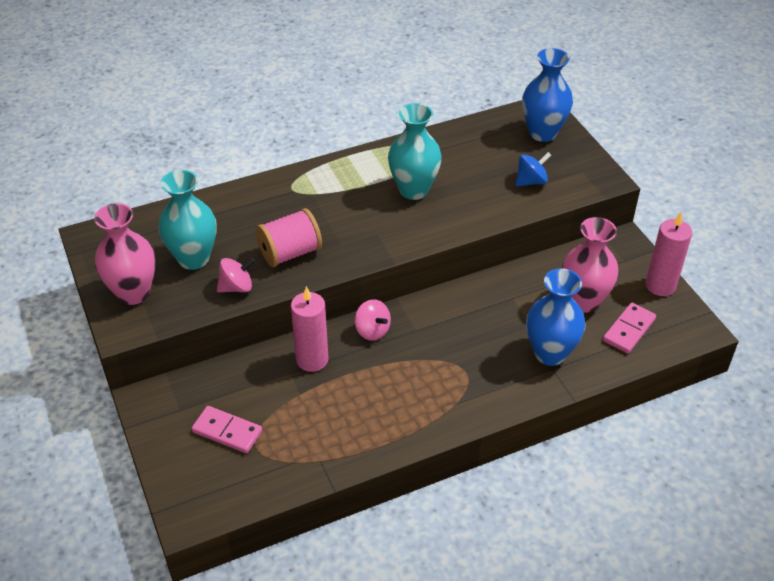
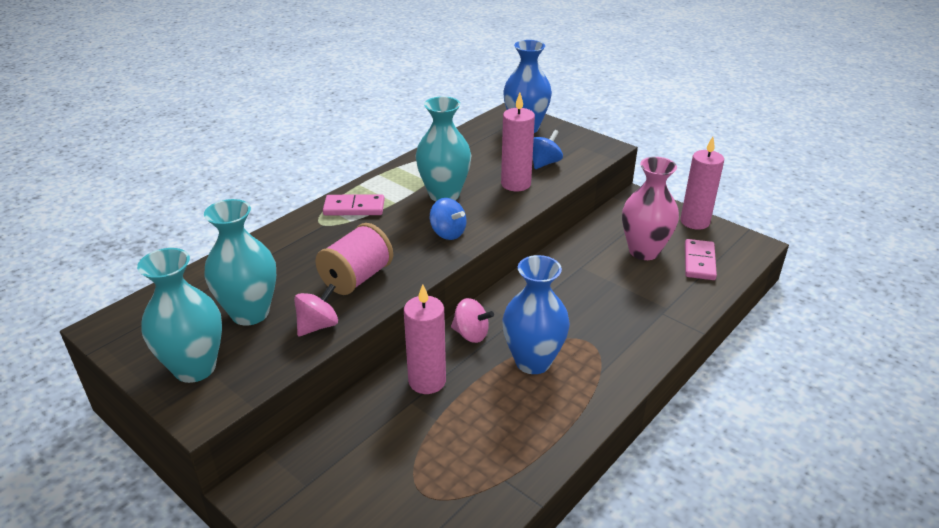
camera: 25 degrees left, 10 degrees down
(133, 293) = (195, 368): pink vase -> turquoise vase
(227, 431) = (378, 489): pink domino -> pink domino (354, 208)
(391, 232) = (448, 233): none -> blue spinning top
(486, 197) = (516, 184): none -> pink candle
(550, 353) = (650, 301): blue vase -> blue vase (533, 361)

